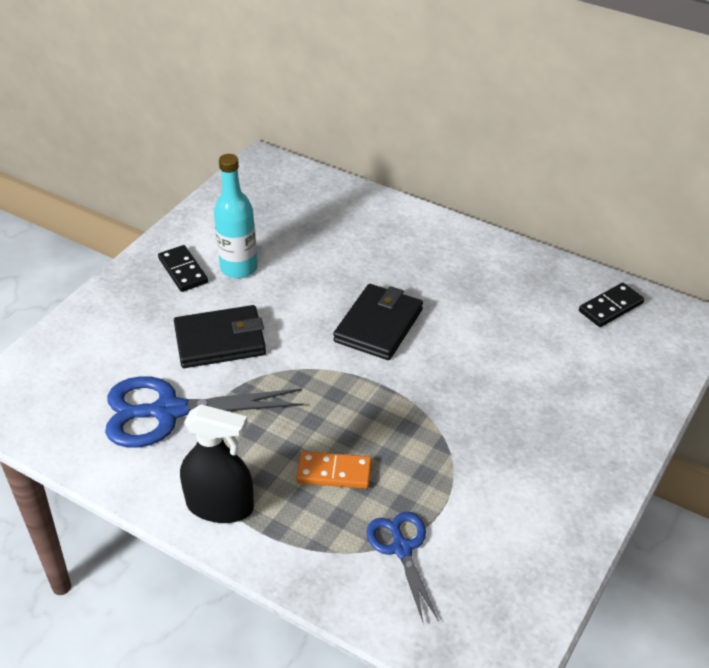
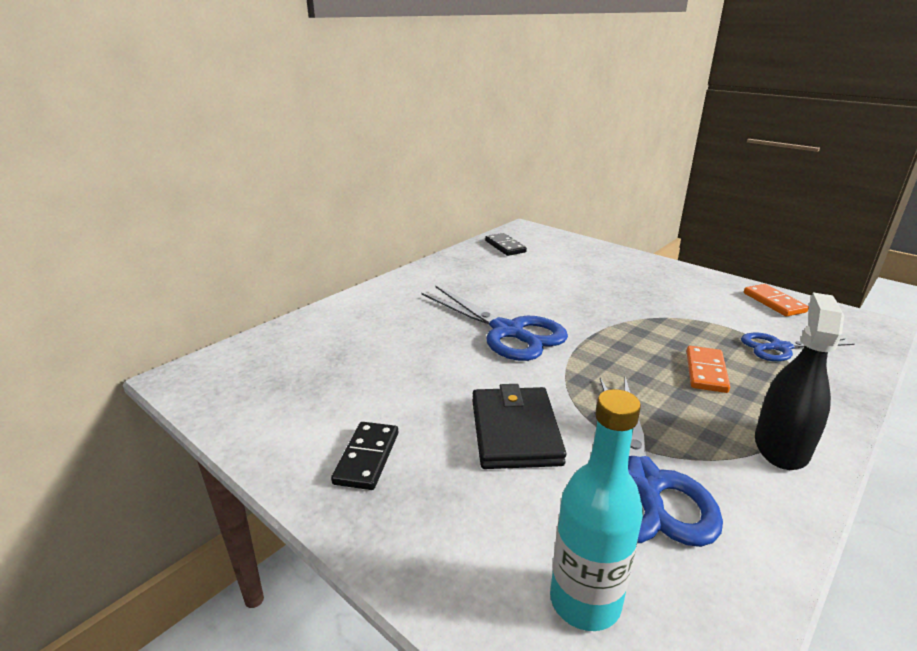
camera: 80 degrees left, 15 degrees down
(183, 271) = (367, 458): black domino -> black domino turned 60 degrees counterclockwise
(239, 268) = (384, 409): turquoise bottle -> turquoise bottle (585, 601)
(378, 325) = (507, 332): black wallet -> blue scissors
(530, 573) = (774, 302): none -> orange domino

